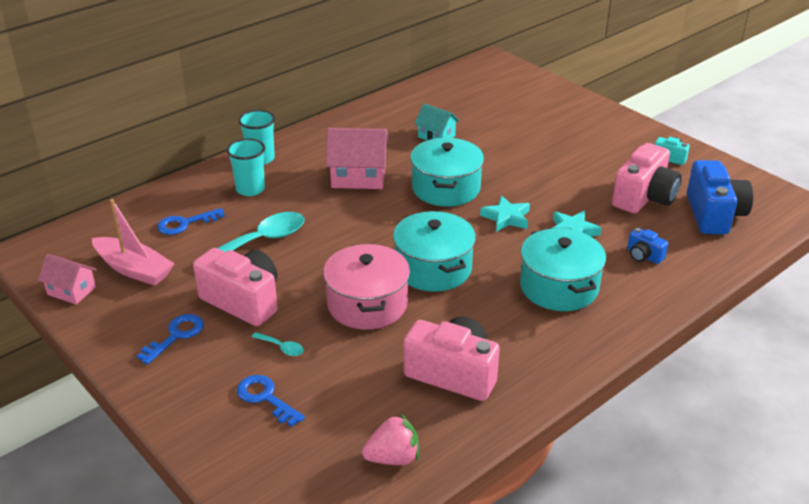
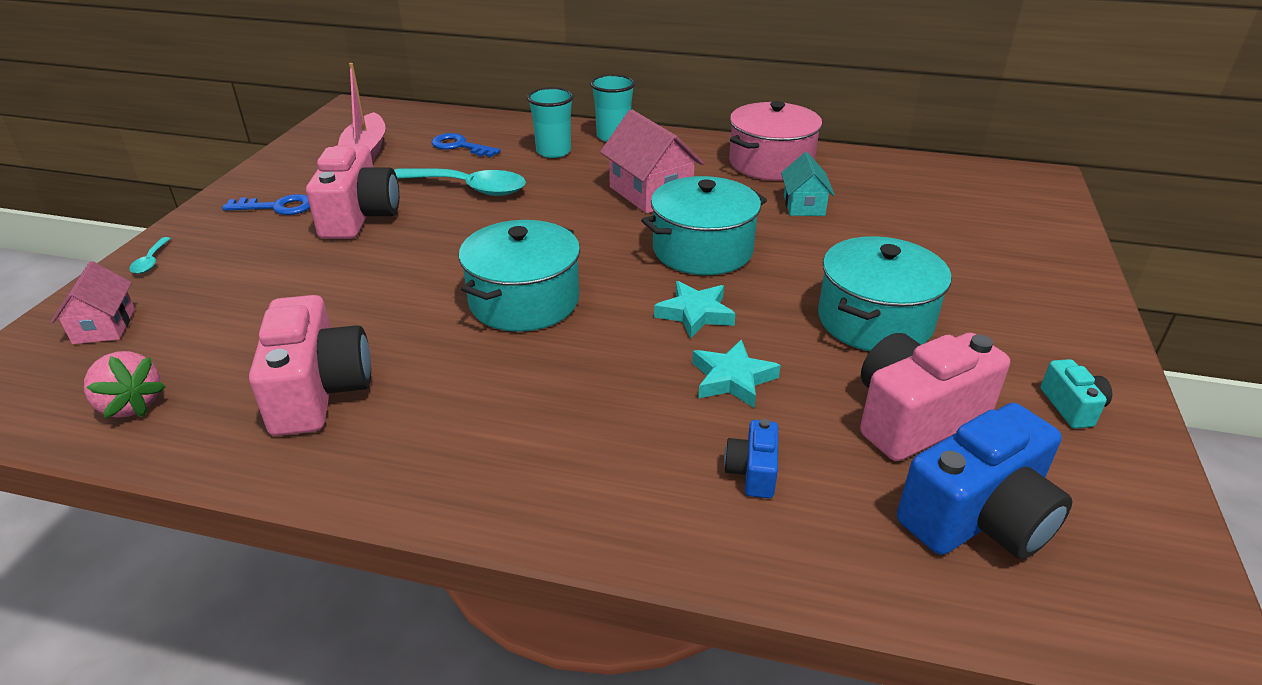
camera: 55 degrees right, 0 degrees up
(71, 291) = (311, 142): pink house -> pink house (104, 326)
(266, 398) = (203, 287): blue key -> none
(281, 347) = (295, 264): turquoise spoon -> turquoise spoon (151, 261)
(367, 304) = (413, 284): pink pot -> pink pot (771, 163)
(559, 287) = (582, 413): turquoise pot -> turquoise pot (874, 320)
(644, 197) = (915, 418): pink camera -> pink camera turned 150 degrees clockwise

